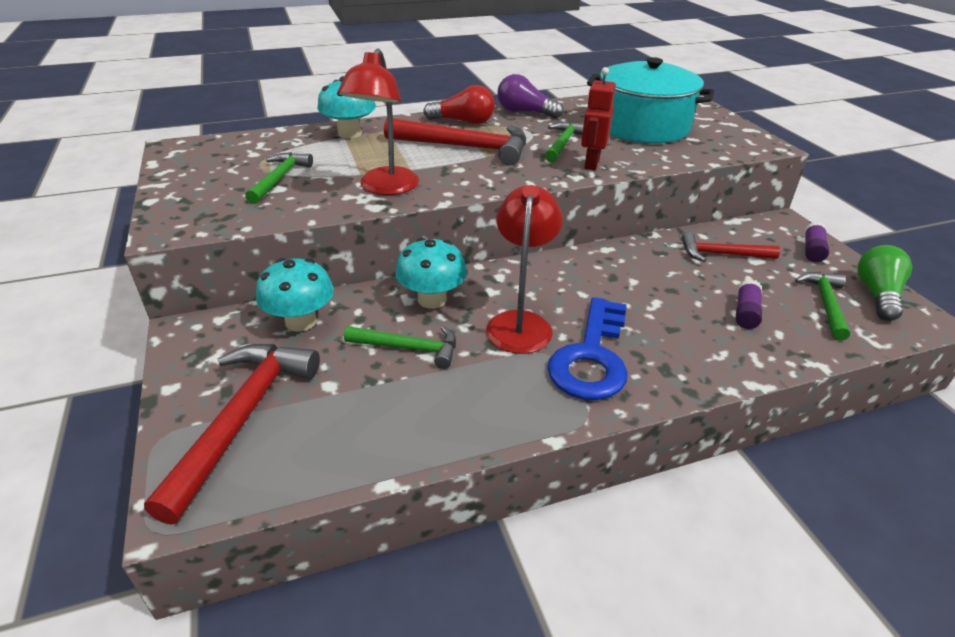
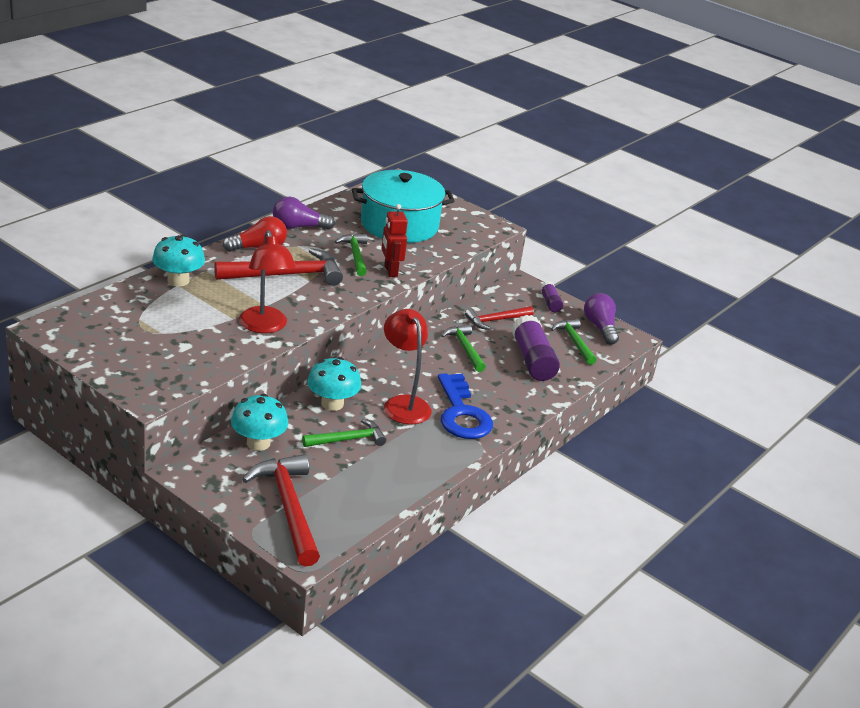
camera: 35 degrees left, 5 degrees down
(280, 178) = (176, 337): green hammer -> green hammer (465, 348)
(745, 313) = (532, 360): purple glue stick -> purple glue stick, size x1.91
(877, 295) = (600, 328): green light bulb -> purple light bulb

